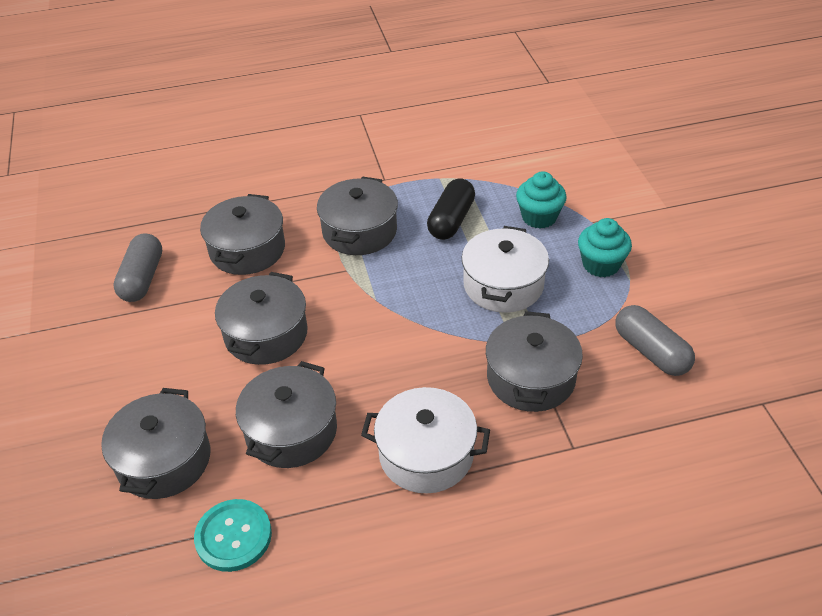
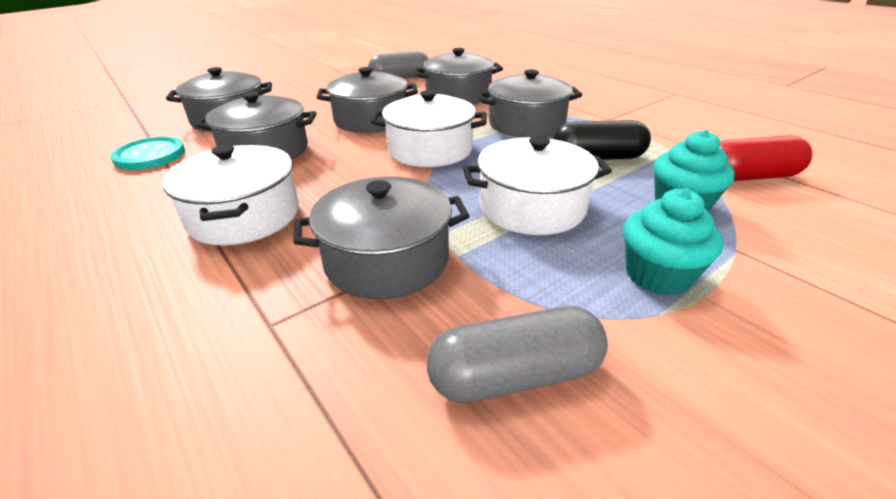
camera: 65 degrees right, 10 degrees down
(372, 310) = (430, 150): none -> white pot
(522, 167) = (749, 177): none -> red capsule
(651, 351) = (515, 375): grey capsule -> grey capsule turned 45 degrees clockwise

